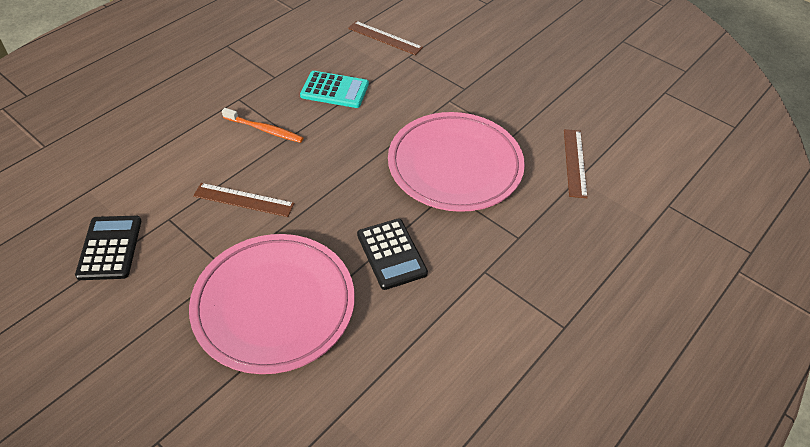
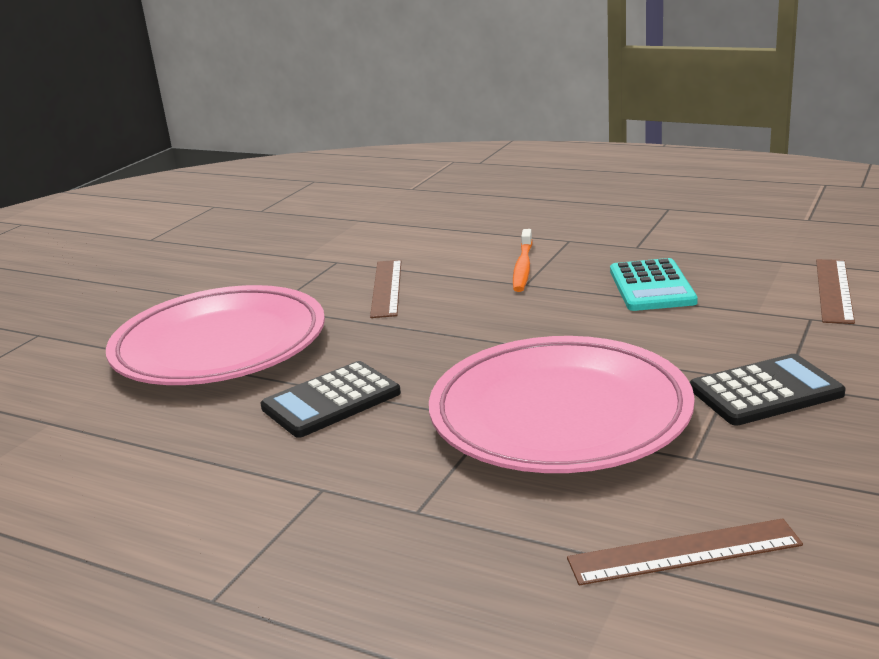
camera: 80 degrees right, 25 degrees down
(110, 248) = (283, 249): black calculator -> black calculator (765, 392)

